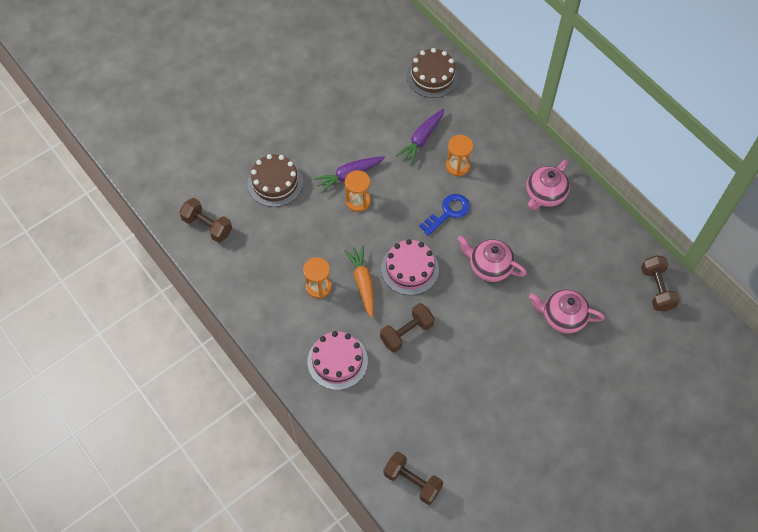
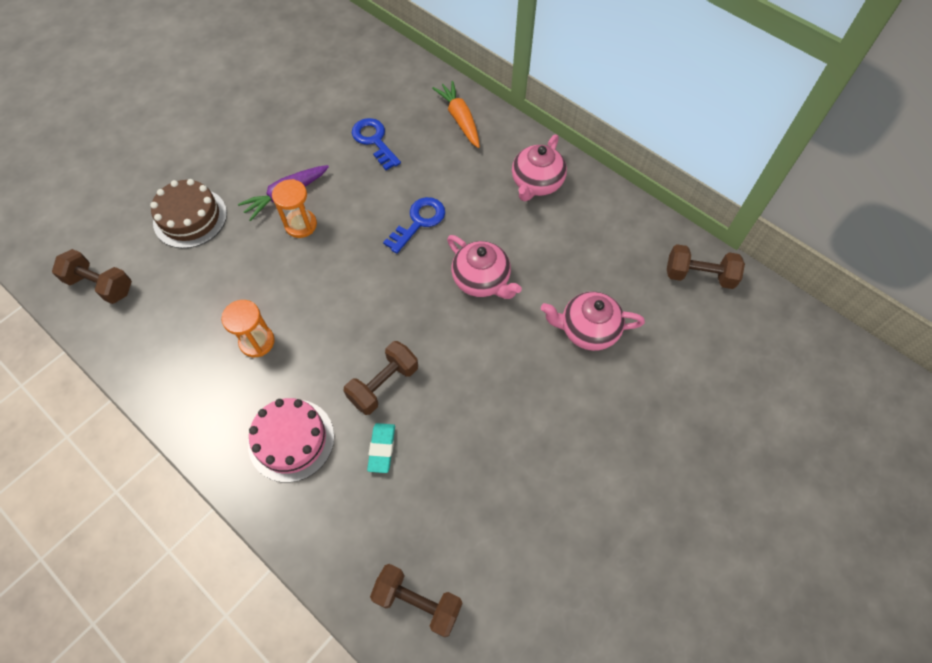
camera: 10 degrees left, 0 degrees up
(363, 283) = (317, 327): orange carrot -> orange carrot (460, 119)
(400, 378) = (381, 449): none -> turquoise eraser
(410, 269) = (378, 299): pink cake -> none
(421, 139) = (374, 141): purple carrot -> blue key
(432, 76) = (378, 70): brown cake -> none
(457, 166) = (423, 165): orange hourglass -> none
(489, 266) = (481, 280): pink teapot -> pink teapot turned 150 degrees counterclockwise
(657, 289) = (699, 275): brown dumbbell -> brown dumbbell turned 60 degrees counterclockwise

